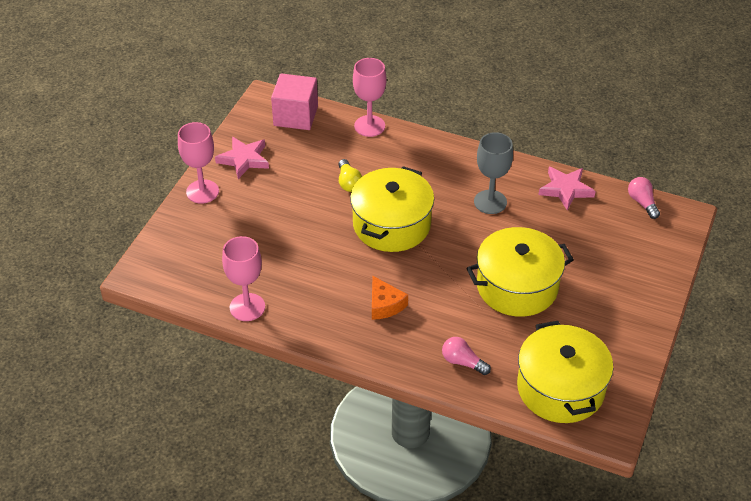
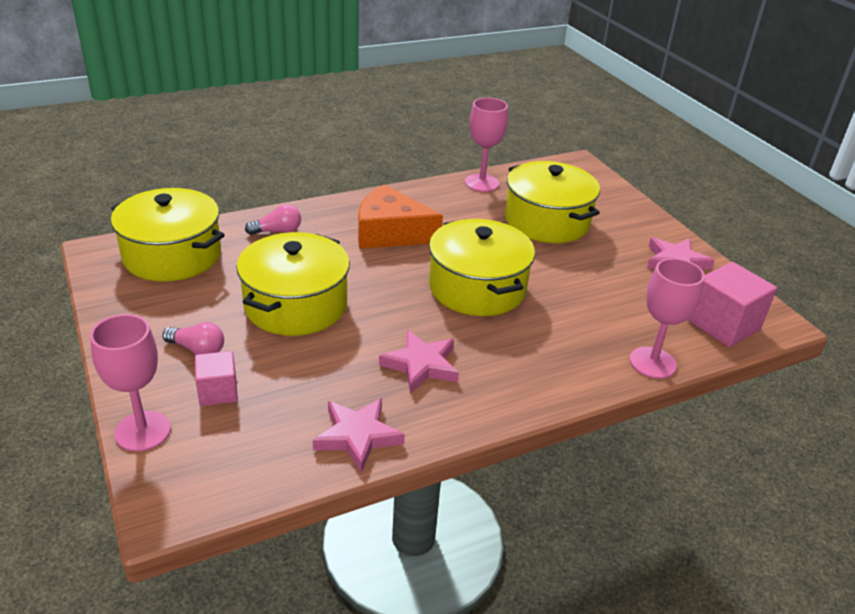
camera: 130 degrees right, 10 degrees down
(202, 191) = (650, 224): pink goblet -> pink goblet (143, 431)
(264, 240) = (546, 221): none -> yellow pot
(348, 182) = (570, 298): yellow light bulb -> none
(385, 305) = (390, 233): orange cheese -> orange cheese, size x1.73
(490, 202) = (421, 365): grey goblet -> pink star
(615, 257) = (218, 391): none -> pink cube
(642, 203) = (242, 486): pink light bulb -> pink light bulb (197, 349)

